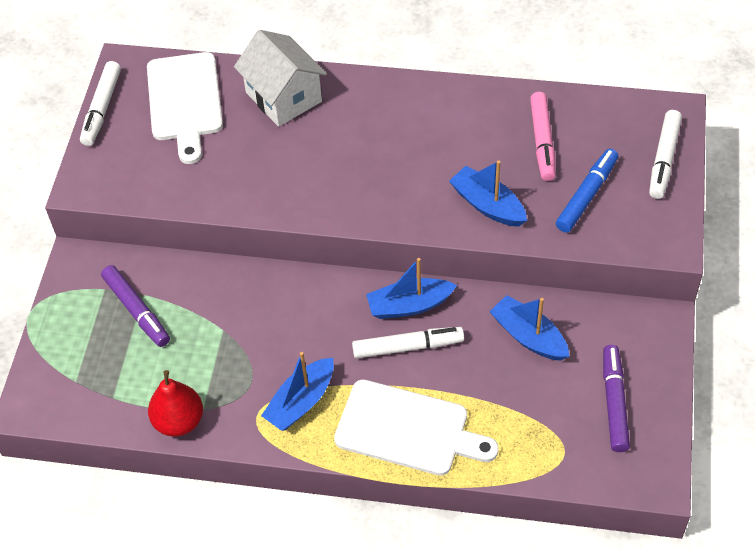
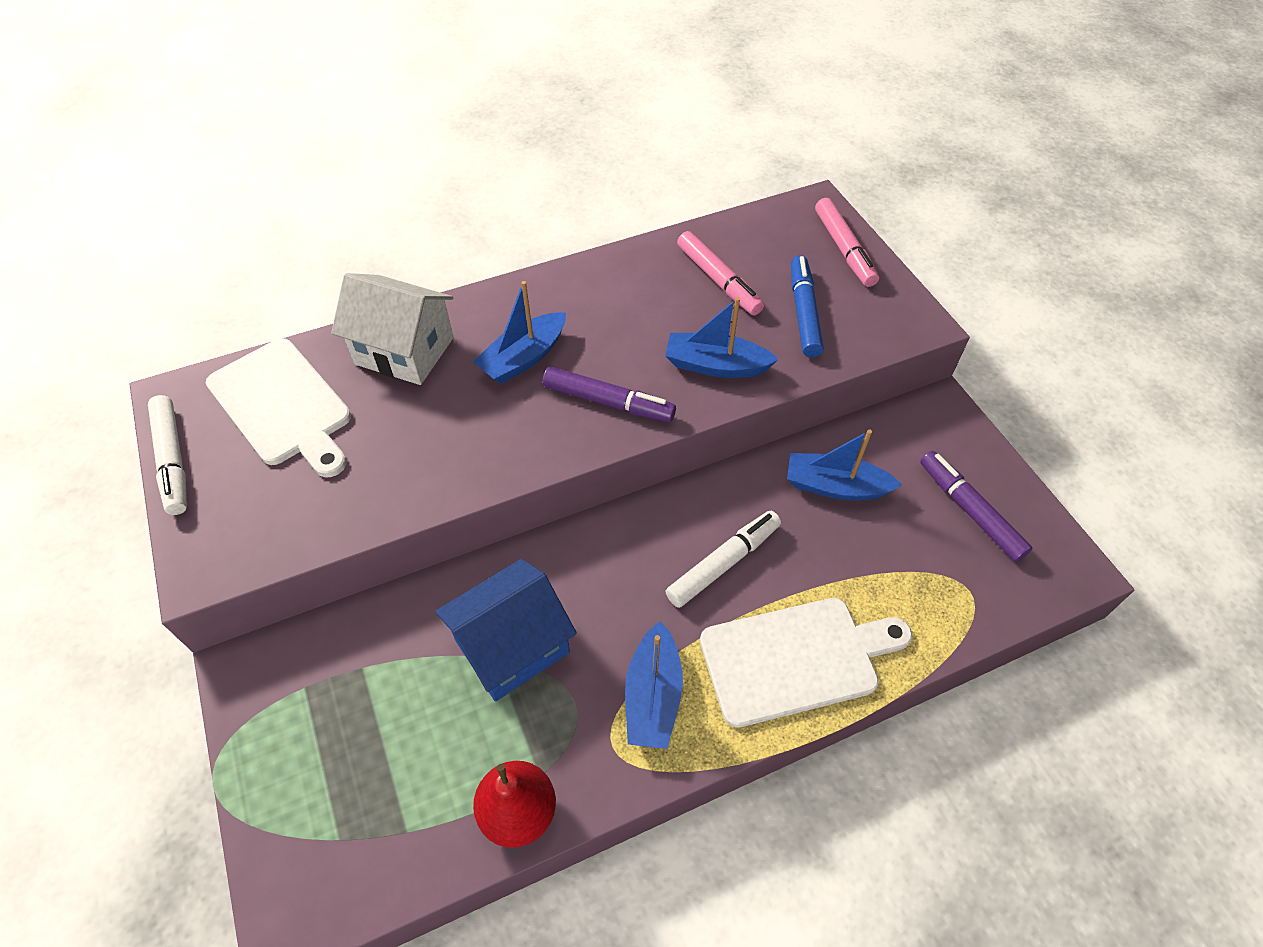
camera: 35 degrees left, 0 degrees up
(137, 310) = (366, 693): purple marker -> purple marker (608, 402)
(237, 328) = (512, 646): none -> blue house
(409, 305) = (690, 516): blue boat -> blue boat (524, 358)
(664, 159) = (844, 249): white marker -> pink marker

